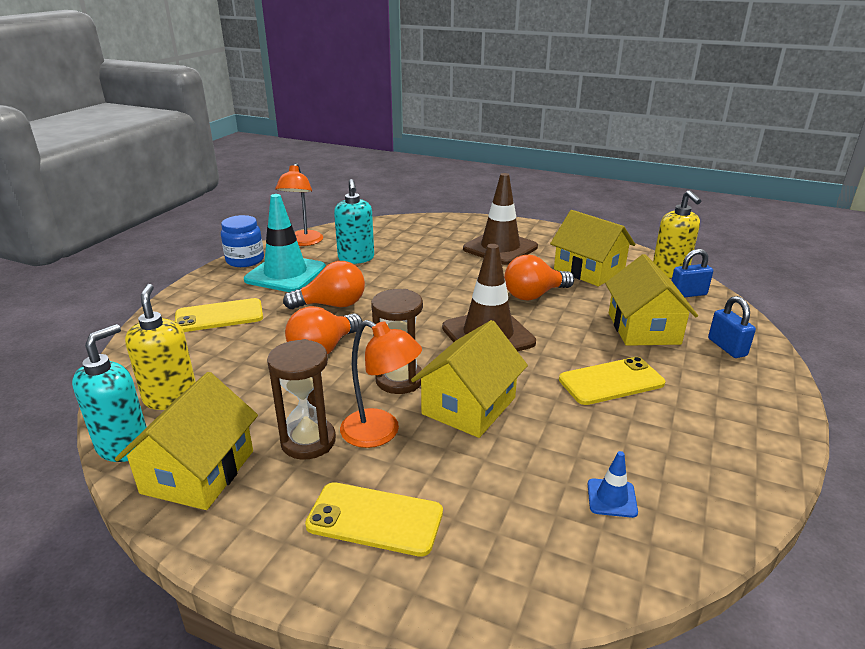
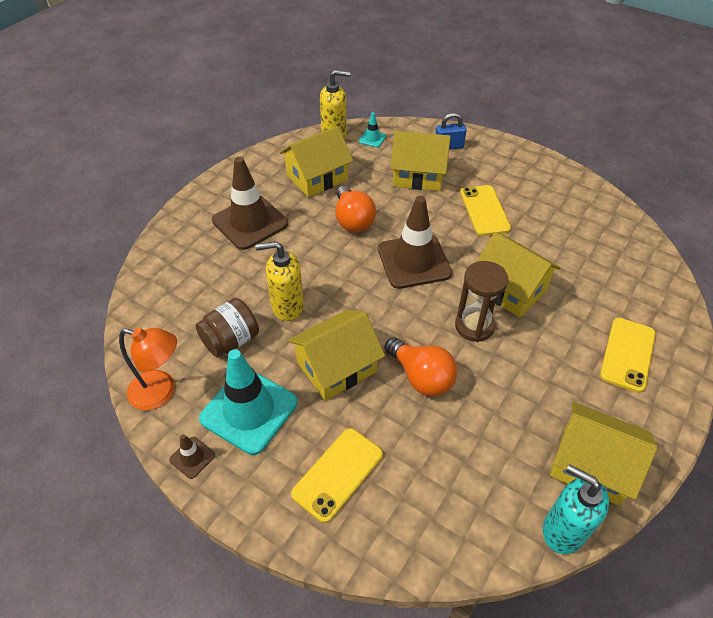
camera: 80 degrees left, 20 degrees up
(171, 398) = (491, 502): yellow soap dispenser -> yellow soap dispenser (287, 307)
(219, 316) = (338, 474): yellow phone -> yellow phone turned 45 degrees clockwise
(245, 260) = (192, 457): blue jar -> brown traffic cone
(308, 441) = (552, 390): brown hourglass -> none
(332, 305) = (336, 367): orange light bulb -> yellow house
(356, 258) = (231, 340): turquoise soap dispenser -> brown jar
(380, 433) = (541, 344): orange lamp -> none
(611, 498) = (598, 242): blue traffic cone -> none
(688, 294) = (372, 139): blue padlock -> turquoise traffic cone

